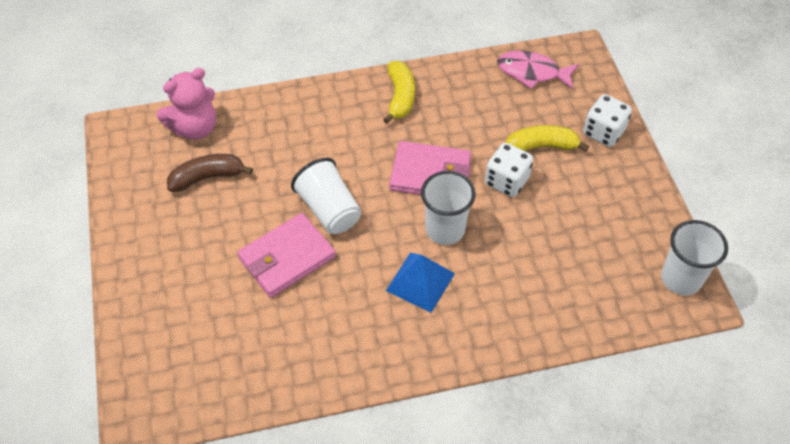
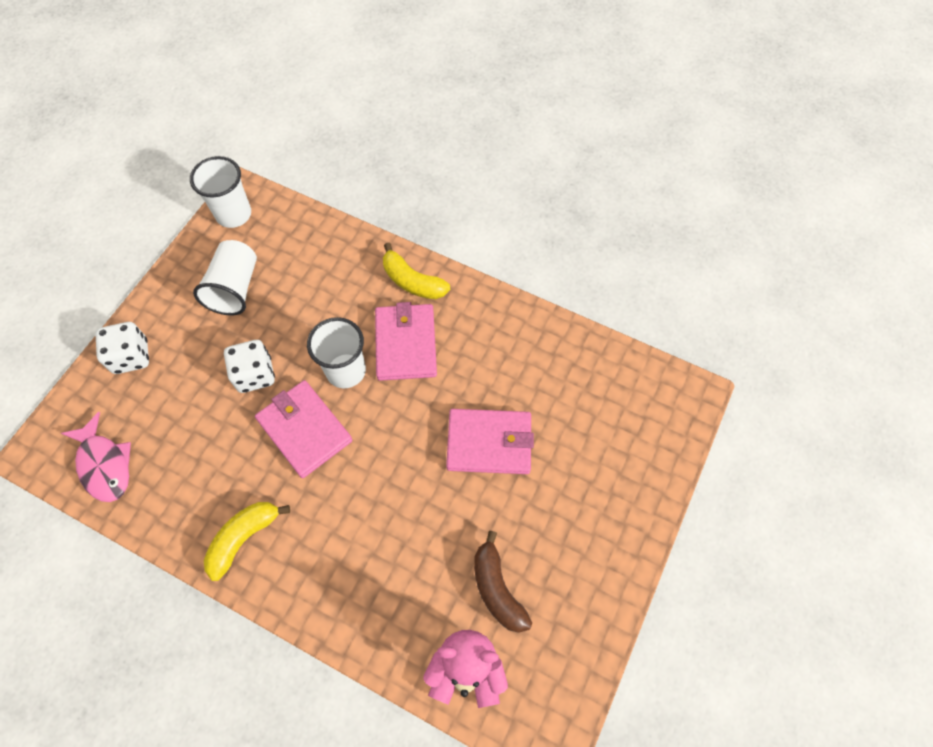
camera: 140 degrees left, 10 degrees up
(207, 177) = (497, 589): brown banana -> brown banana turned 45 degrees clockwise
(329, 210) = (418, 462): white cup -> white cup (235, 288)
(420, 282) = (406, 344): blue pyramid -> pink wallet
(541, 146) = (192, 383): yellow banana -> yellow banana (412, 281)

